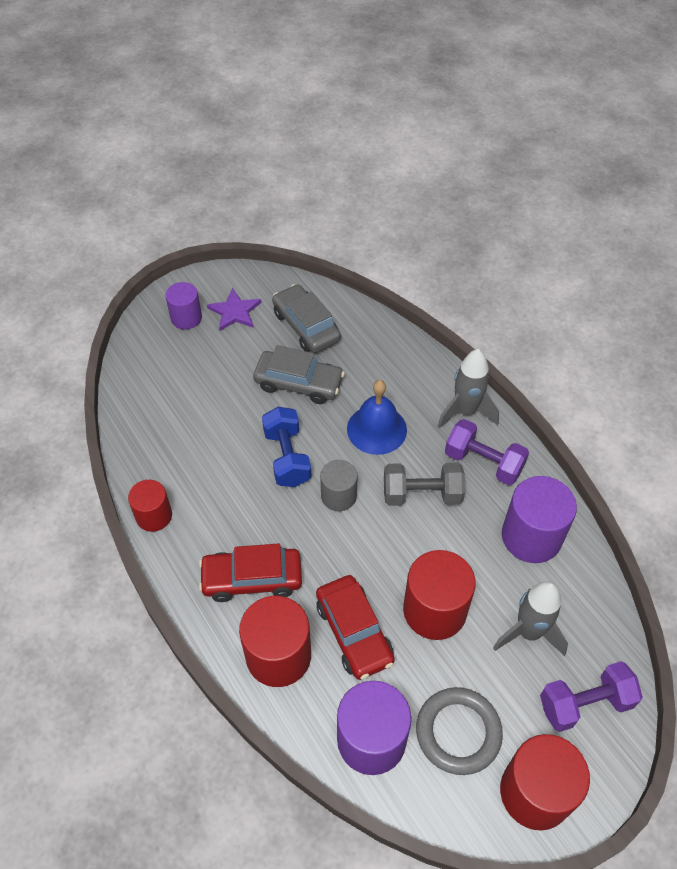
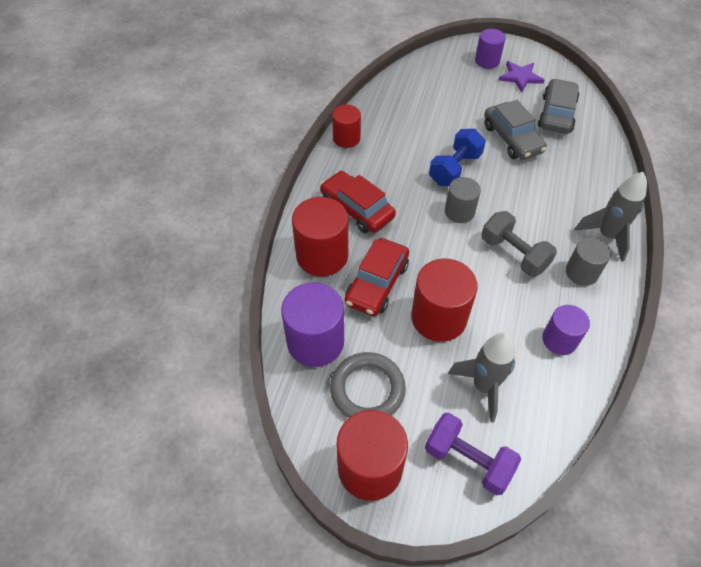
camera: 50 degrees right, 0 degrees up
(376, 429) = (530, 198): blue bell -> none
(483, 462) = (581, 273): purple dumbbell -> grey cylinder
(531, 536) = (559, 340): purple cylinder -> purple cylinder, size x0.61

